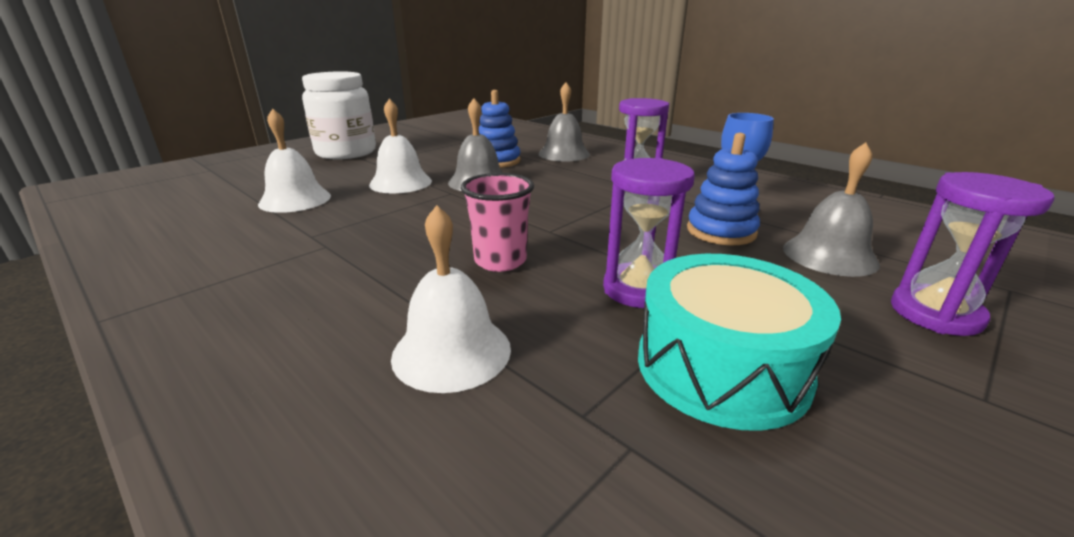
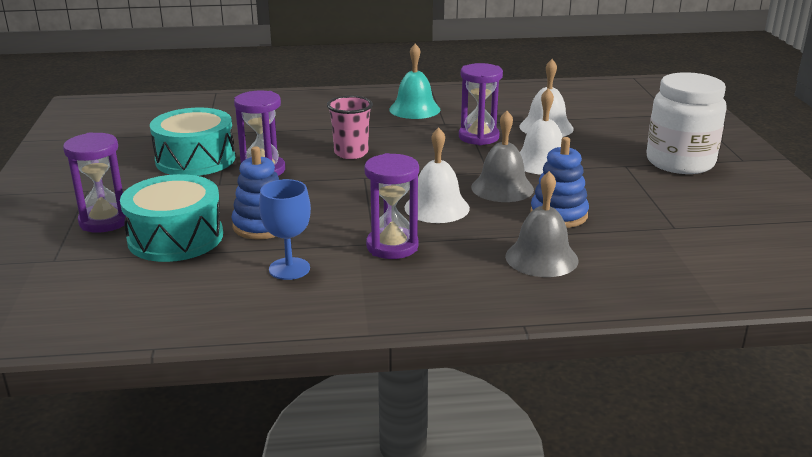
camera: 130 degrees right, 0 degrees up
(274, 283) = (414, 109): none -> turquoise bell
(360, 217) = (478, 137): none -> purple hourglass
(451, 351) = (297, 125): white bell -> white bell (437, 207)
(829, 255) = (175, 237): grey bell -> turquoise drum

